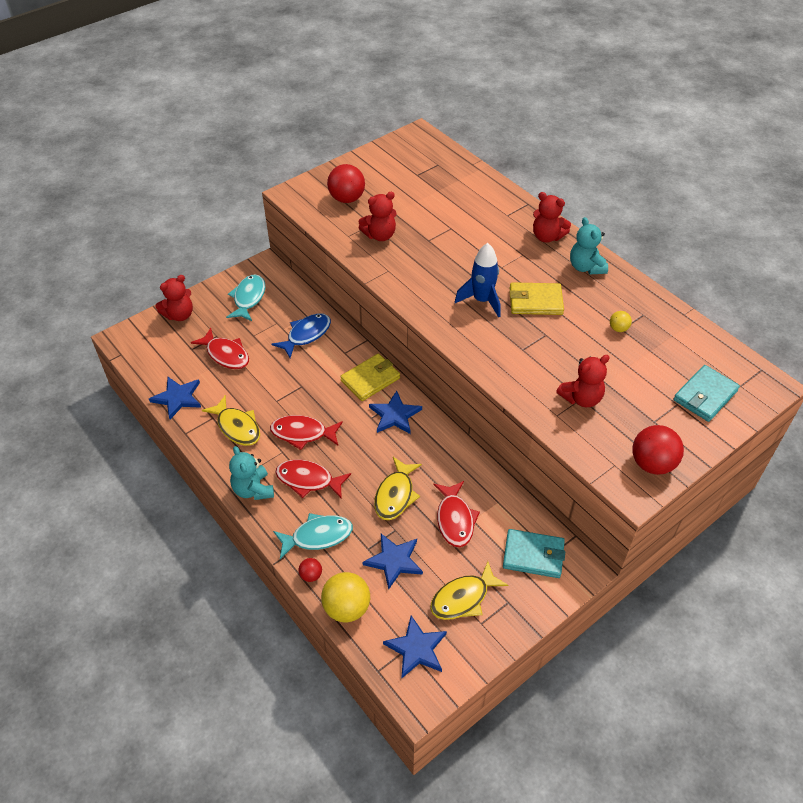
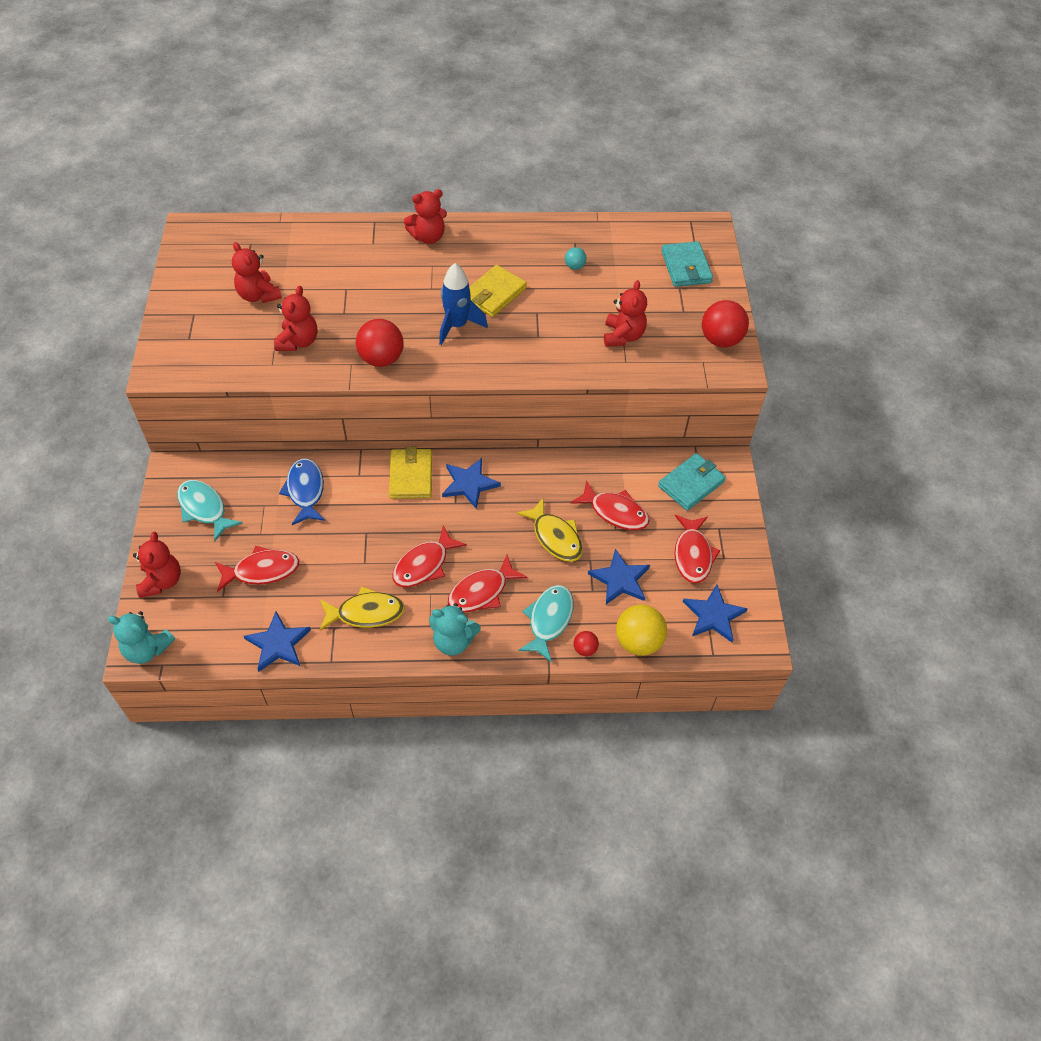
camera: 55 degrees left, 5 degrees up
(347, 199) = (218, 334): red ball -> red ball (381, 359)
(398, 195) = (258, 295): none -> red teddy bear
(463, 598) = (692, 555): yellow fish -> red fish
(586, 267) = (489, 239): turquoise teddy bear -> turquoise teddy bear (147, 649)
(618, 329) = (574, 266): yellow ball -> turquoise ball

